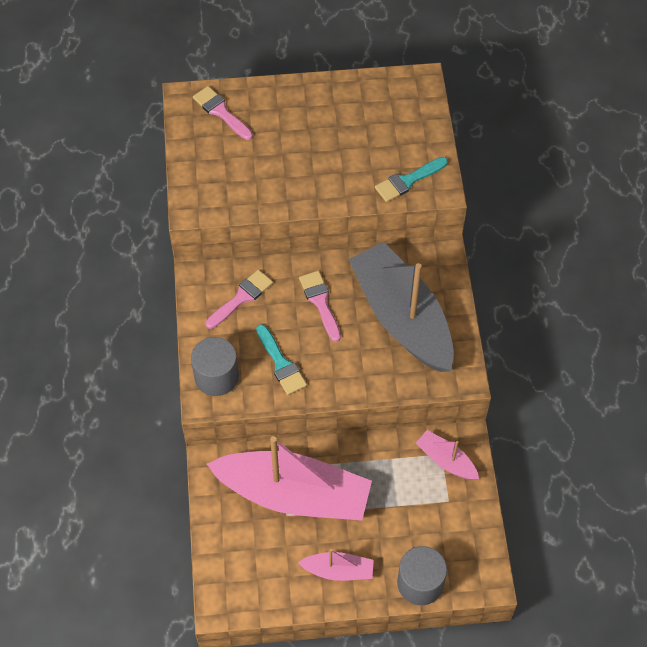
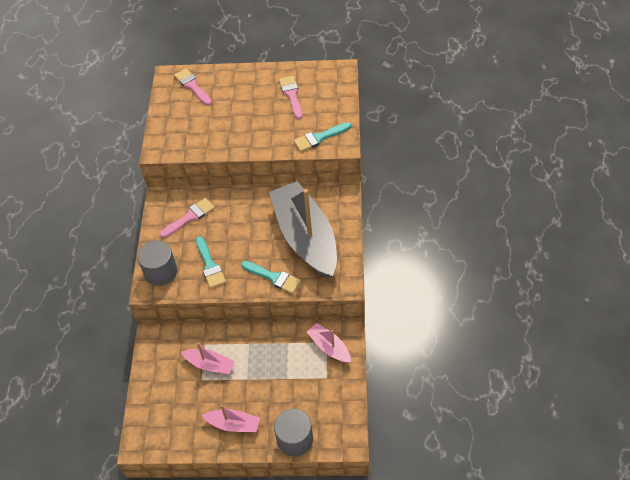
camera: 10 degrees right, 5 degrees down
(294, 495) = (210, 364): pink boat -> pink boat, size x0.45
(320, 302) = (247, 223): pink brush -> pink brush (291, 95)
(369, 375) = (273, 277): none -> turquoise brush

